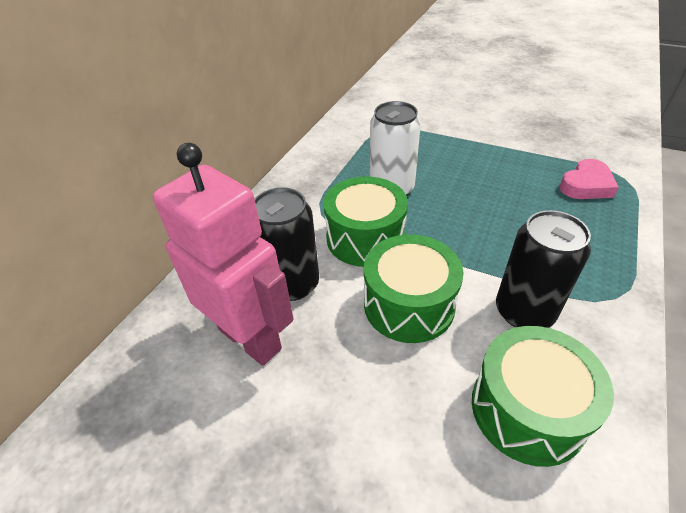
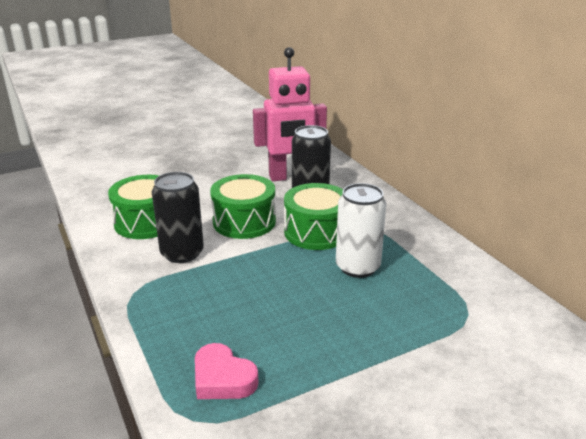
camera: 125 degrees right, 15 degrees down
(586, 185) = (222, 378): pink heart -> pink heart turned 45 degrees counterclockwise

